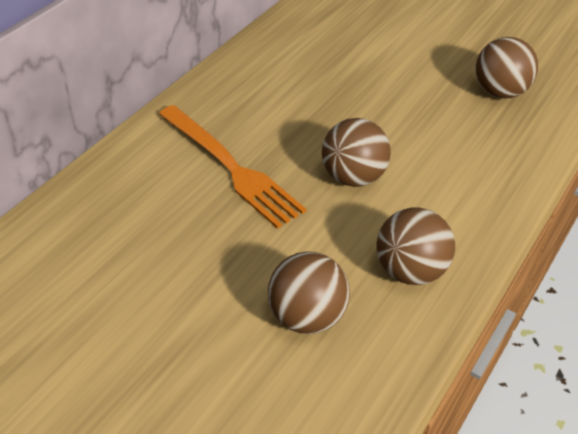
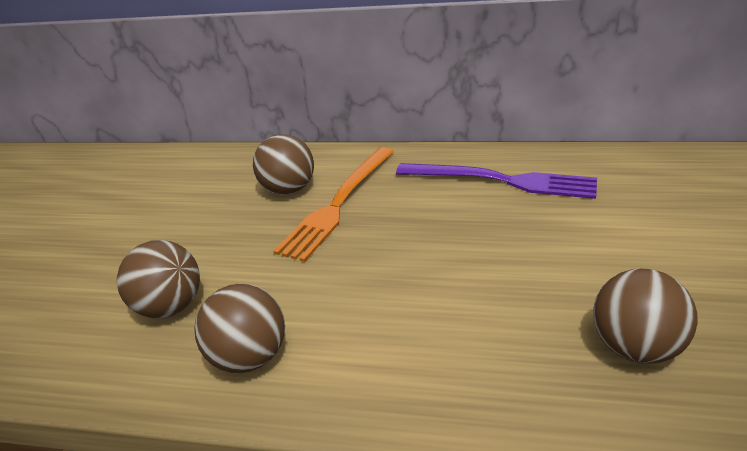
camera: 70 degrees right, 10 degrees down
(282, 69) = (501, 181): none -> purple fork
(354, 177) = (370, 275): brown ball -> brown ball (289, 190)

